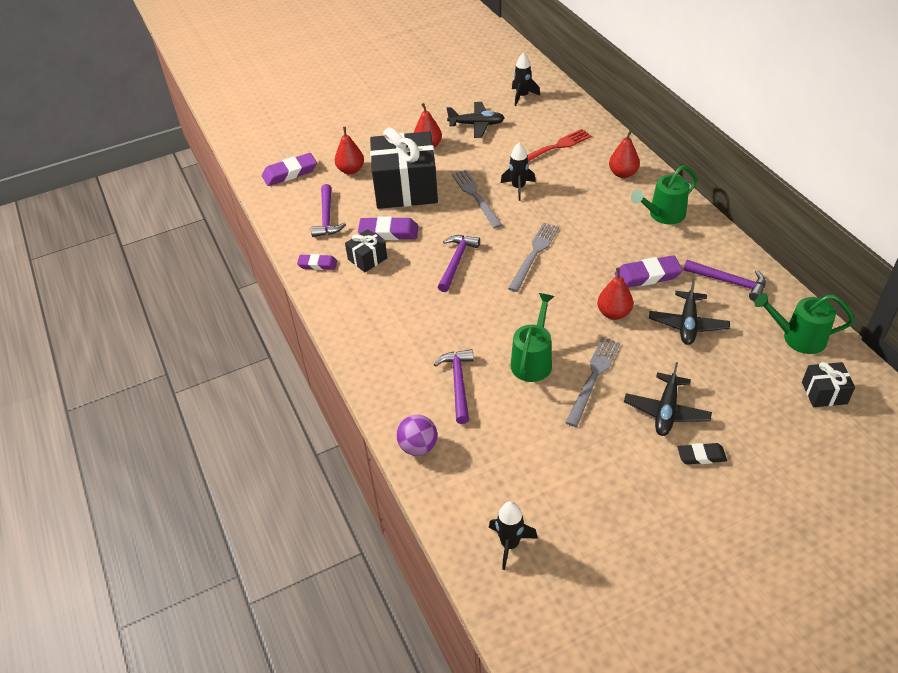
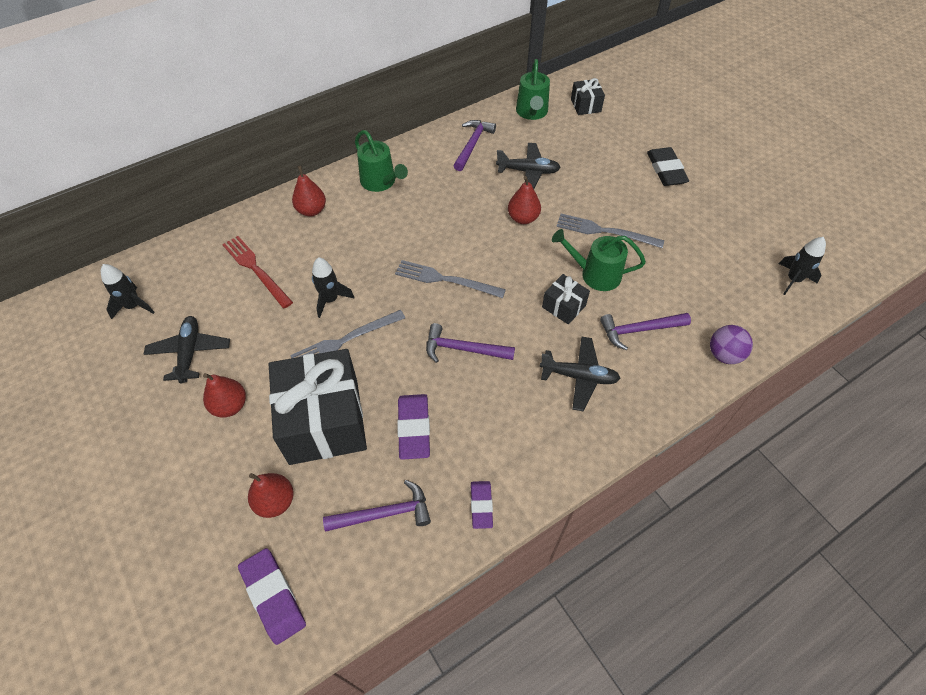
camera: 100 degrees left, 10 degrees up
(367, 259) = (465, 445): black gift -> black gift (563, 306)
(647, 275) = (469, 195): purple eraser -> none
(666, 411) = (628, 187): black plane -> black plane (579, 377)
(701, 456) = (666, 170): black eraser -> black eraser, size x1.59

